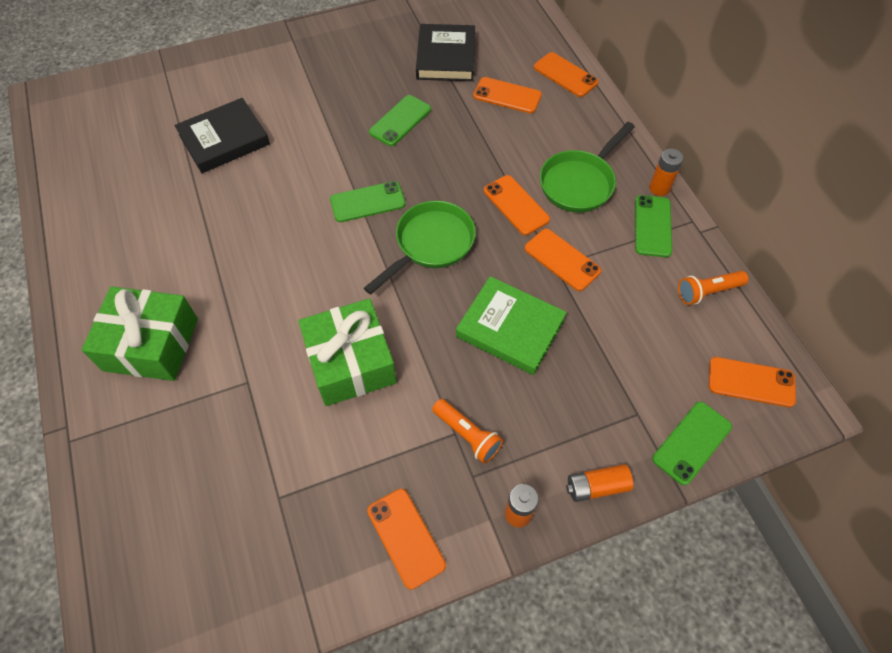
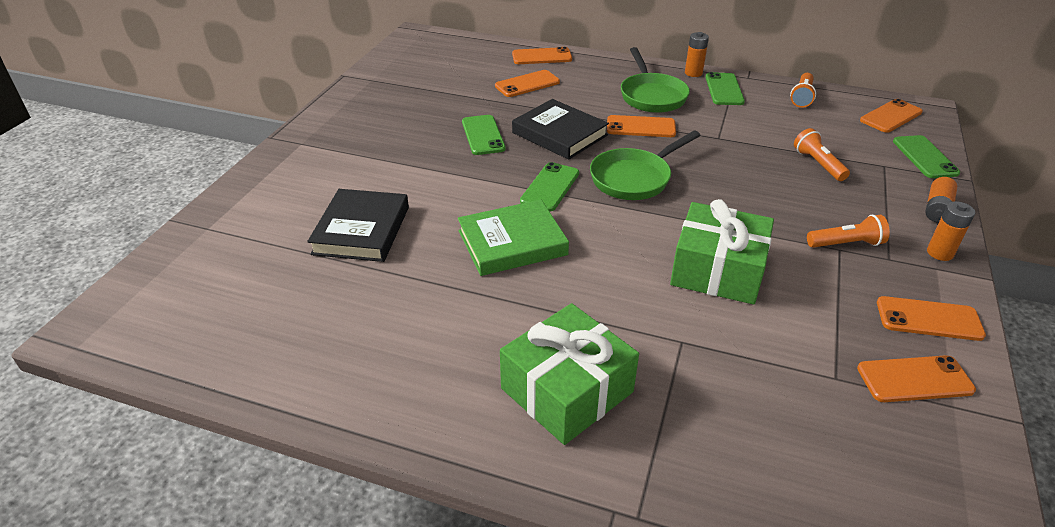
camera: 50 degrees left, 20 degrees down
(430, 244) = (634, 178): green pan -> green pan turned 120 degrees counterclockwise
(446, 57) = (447, 89): black book -> black book (559, 134)
(510, 328) = (758, 180): green book -> green book (512, 243)
(562, 260) = (715, 133): orange phone -> orange phone (914, 379)
(584, 359) = (818, 164): none -> orange flashlight
(652, 226) = (724, 89): green phone -> green phone turned 45 degrees clockwise

